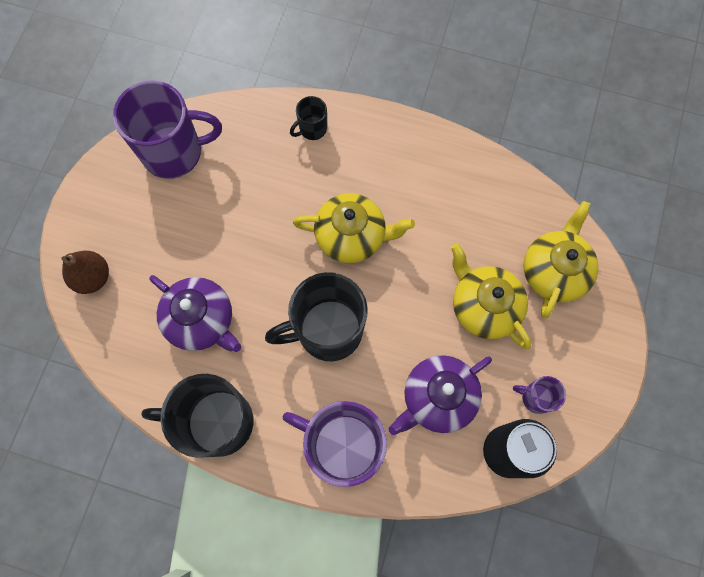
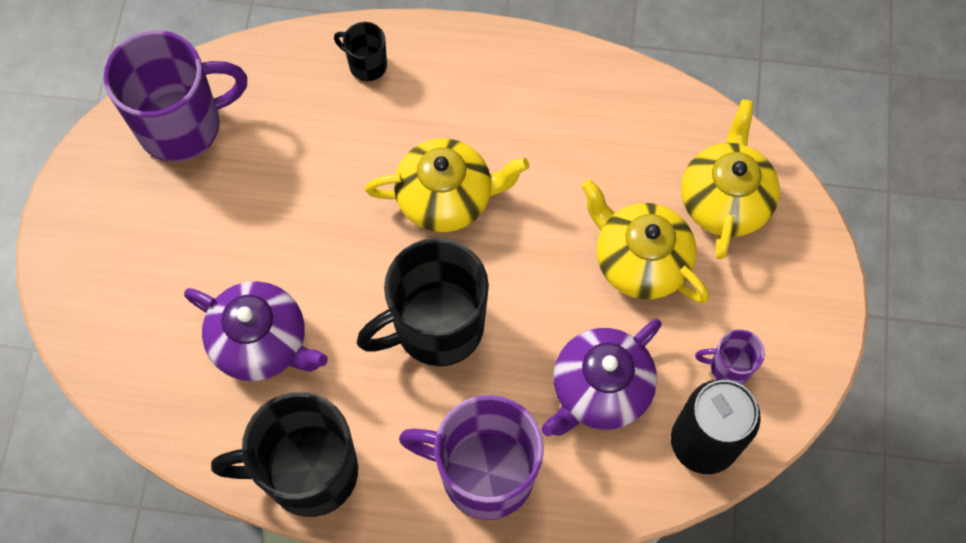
camera: 10 degrees left, 5 degrees down
(93, 277) = (100, 310): brown pear -> none
(312, 129) = (366, 65): black mug -> black mug turned 75 degrees clockwise

